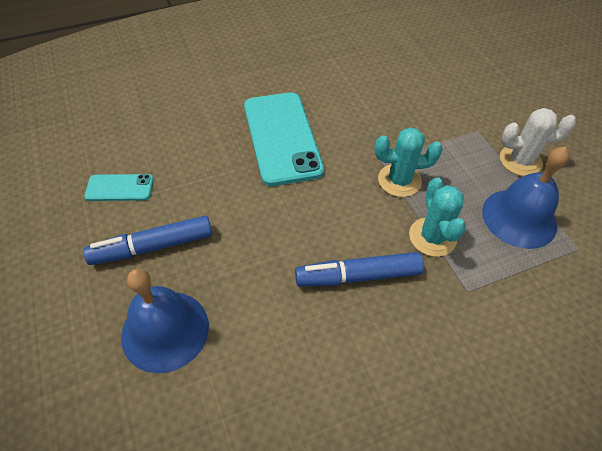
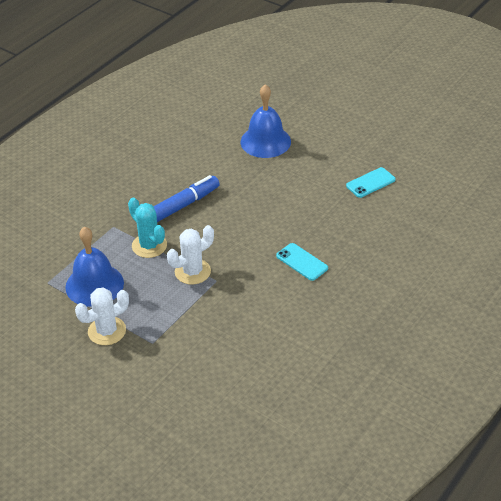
camera: 150 degrees right, 10 degrees down
(152, 247) = (313, 167): blue marker -> none
(282, 138) = (302, 262): turquoise phone -> turquoise phone, size x0.49
(399, 180) = (192, 271): turquoise cactus -> white cactus

